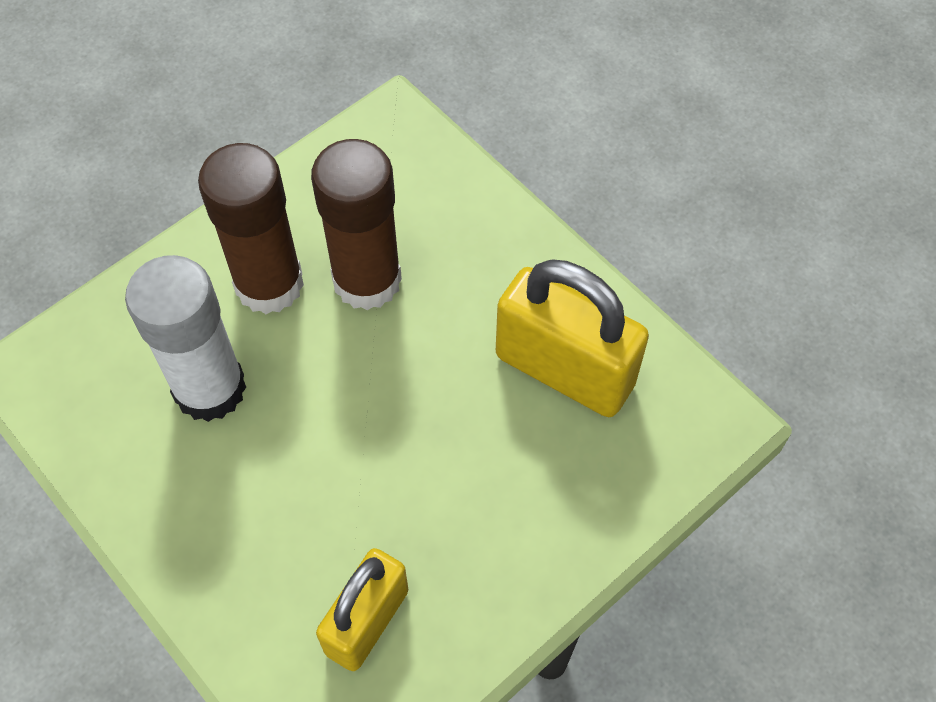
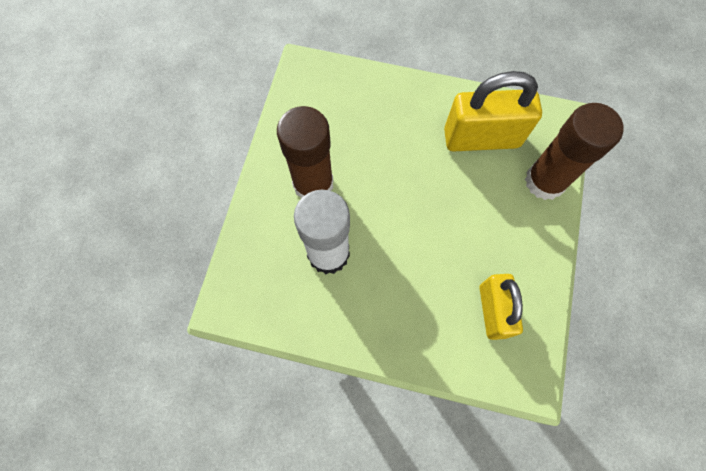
camera: 35 degrees left, 10 degrees up
(367, 280) = (358, 153): brown glue stick -> brown glue stick (545, 181)

